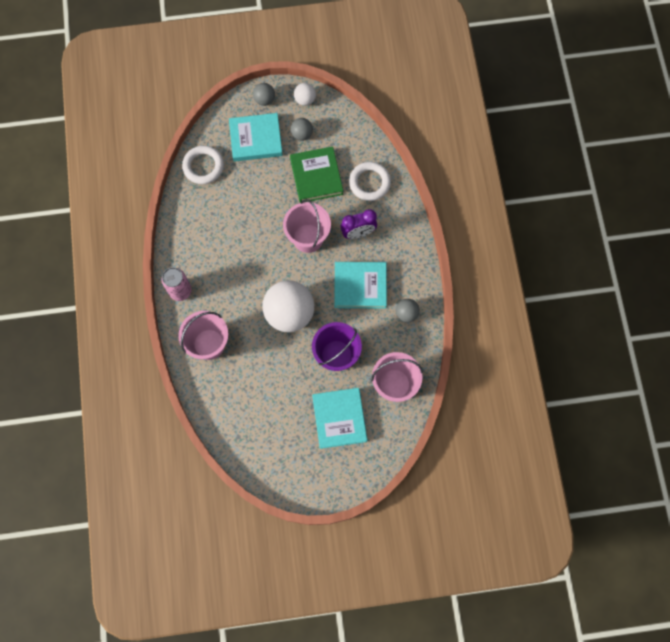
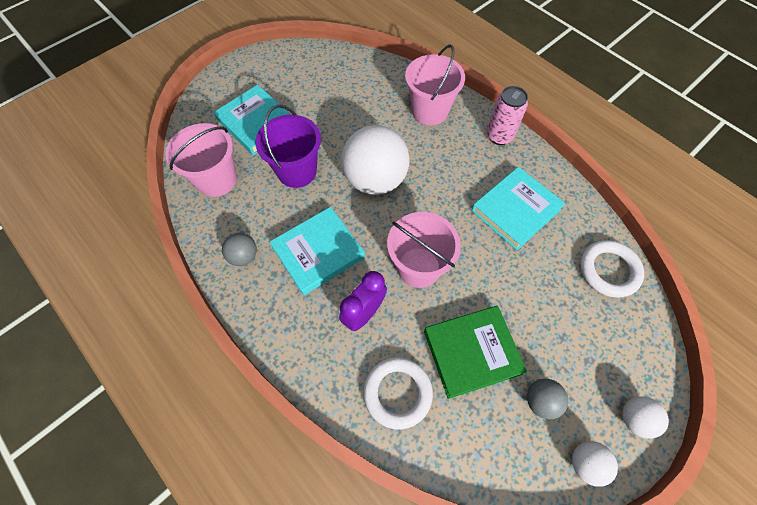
camera: 145 degrees right, 10 degrees down
(256, 139) = (588, 349): turquoise book -> turquoise book (515, 210)
(264, 100) = (634, 418): grey ball -> white ball
(316, 176) = (472, 352): green book -> green book turned 60 degrees counterclockwise

